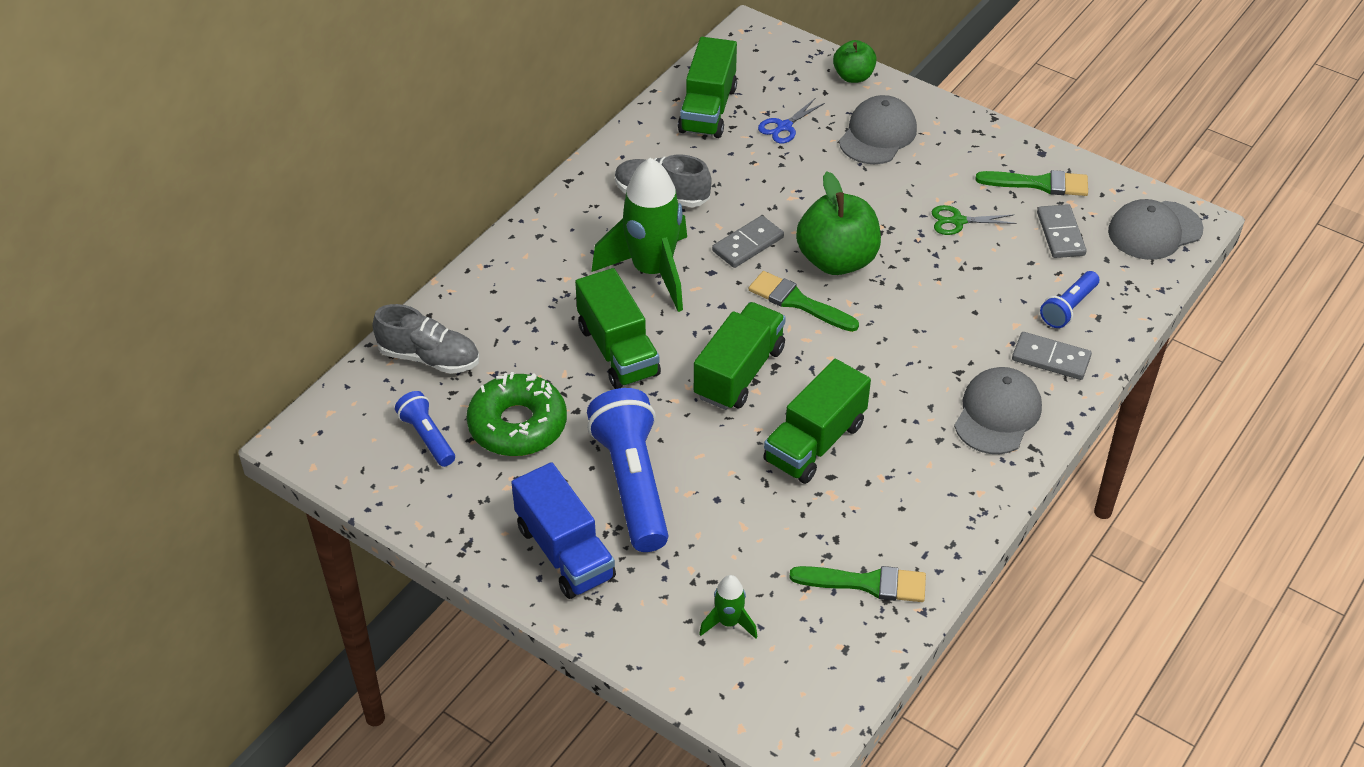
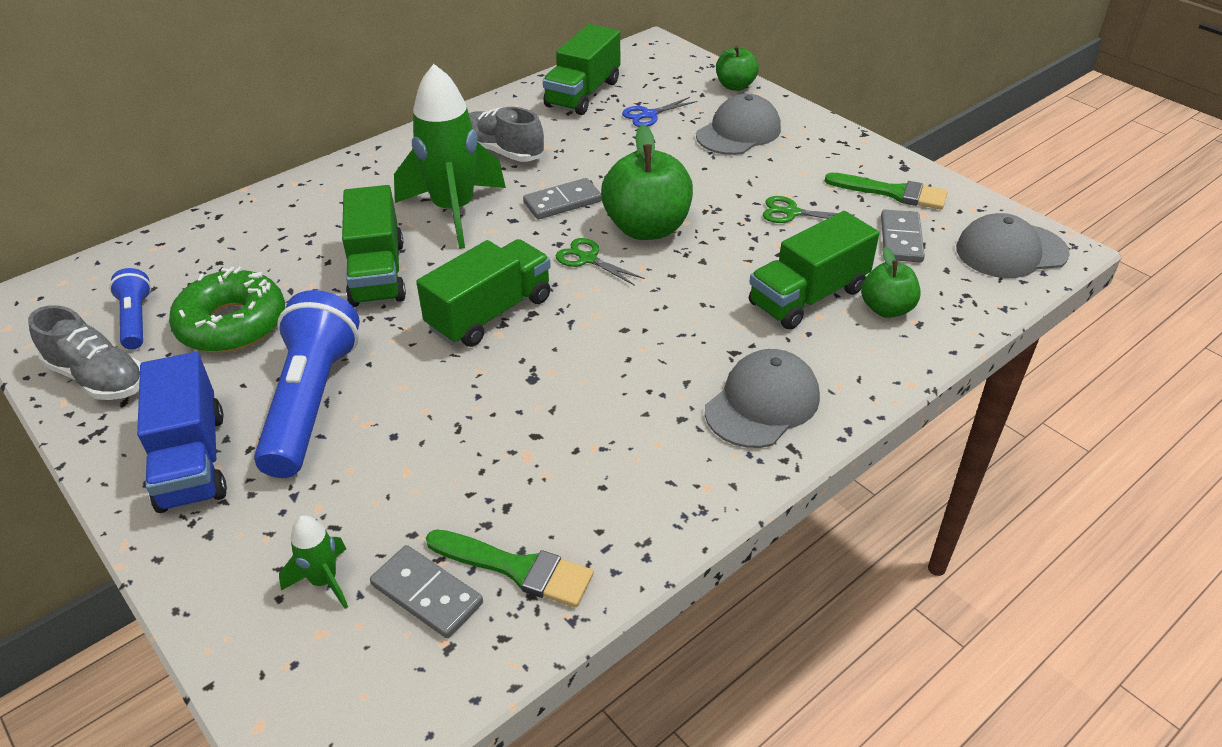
camera: 15 degrees right, 5 degrees down
(429, 357) = (191, 250): grey shoe -> grey shoe (98, 378)
(798, 302) = (587, 259): green brush -> green scissors
(815, 442) = (535, 396): green truck -> green truck (808, 296)
(1051, 358) = (848, 356): grey domino -> grey domino (427, 594)
(1068, 308) = (886, 309): blue flashlight -> green apple

